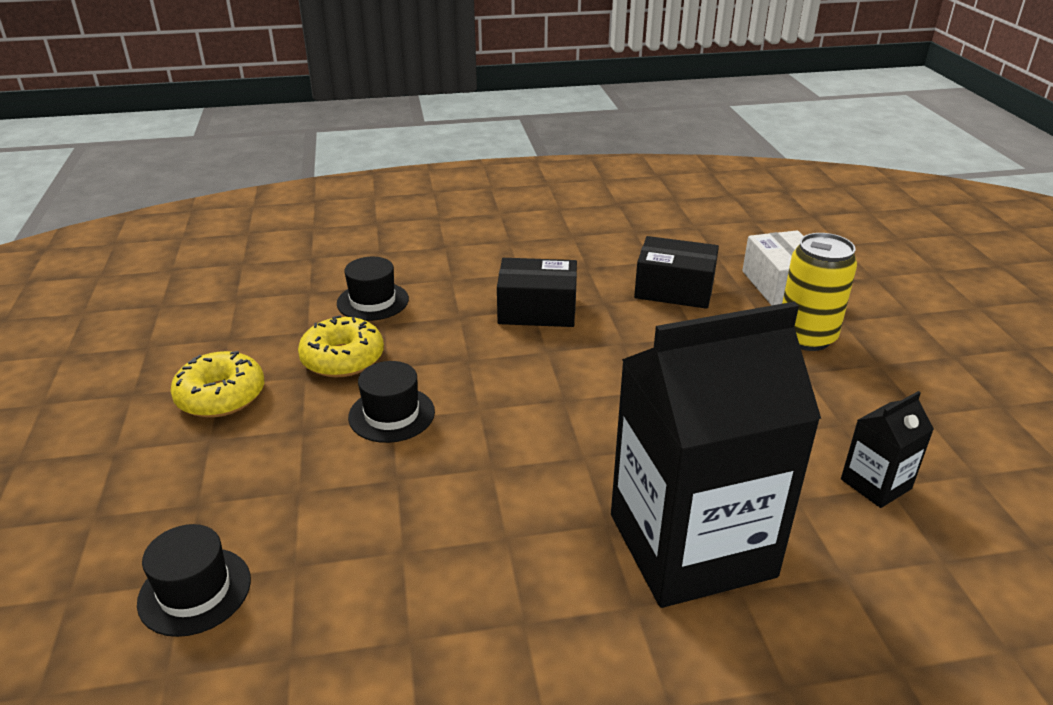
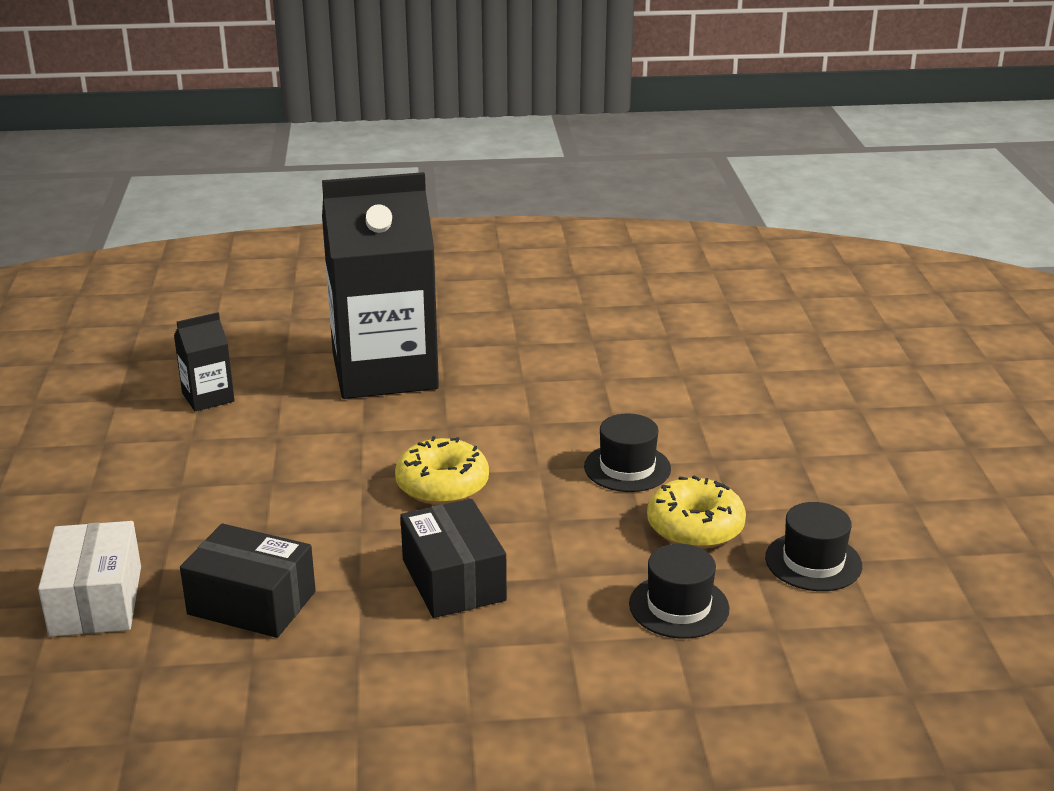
camera: 175 degrees left, 5 degrees down
(195, 591) = (747, 366): black hat -> black hat (813, 562)
(221, 396) = (812, 493): yellow donut -> yellow donut (442, 485)
(537, 310) = (453, 580): black box -> black box turned 60 degrees clockwise
(806, 337) = (138, 525): yellow can -> none

